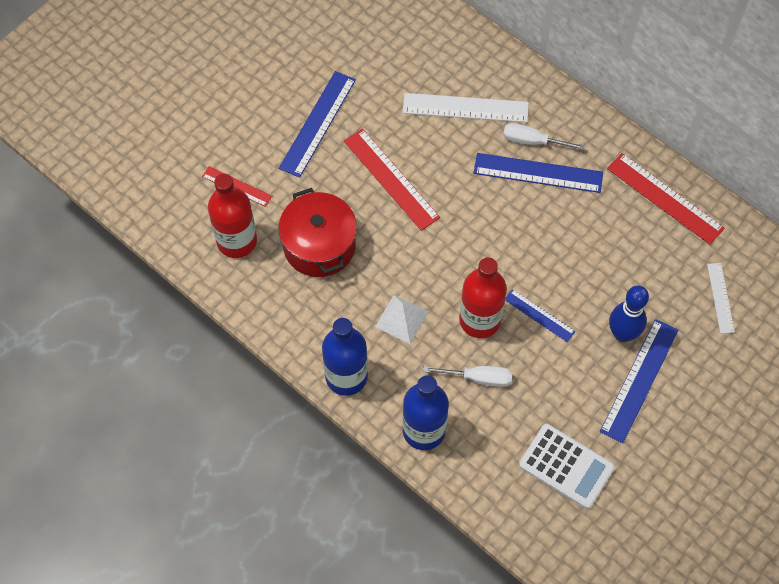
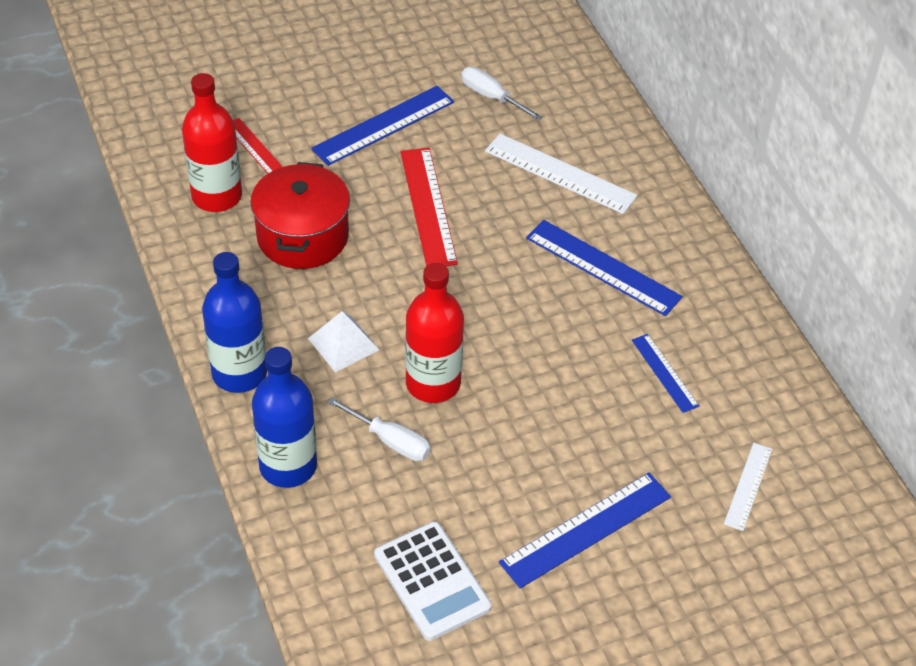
camera: 25 degrees right, 15 degrees down
(533, 141) = (617, 235): white screwdriver -> white screwdriver (492, 97)
(539, 315) = (507, 408): blue ruler -> blue ruler (664, 373)
(622, 334) = (597, 471): blue bowling pin -> none
(665, 198) = (743, 353): red ruler -> none

